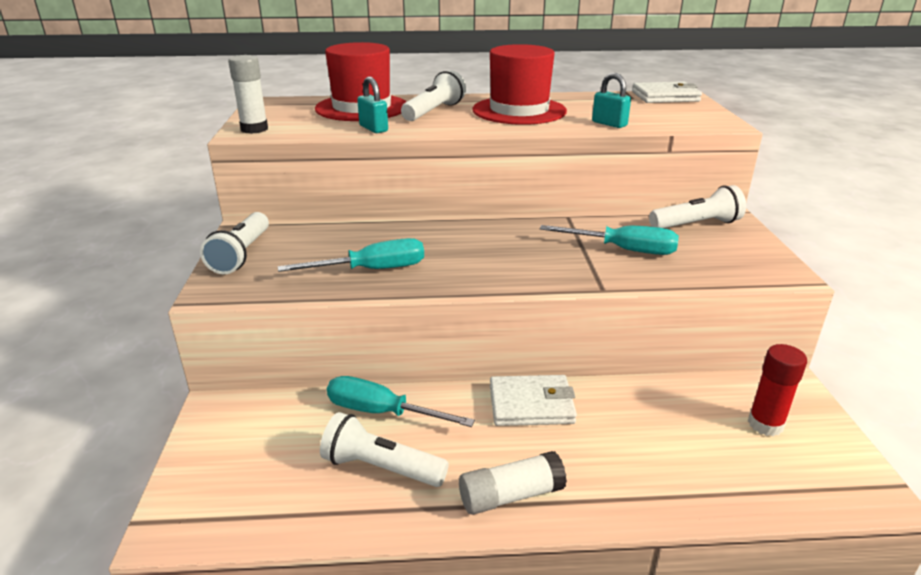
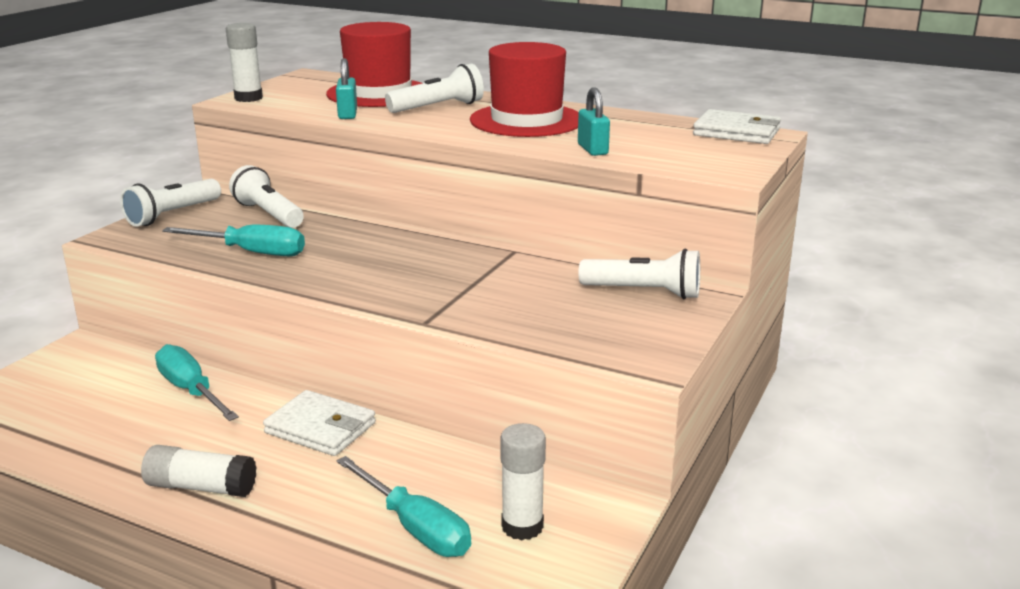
camera: 30 degrees right, 5 degrees down
(381, 467) = (135, 429): white flashlight -> white flashlight (269, 214)
(623, 250) = (512, 295): turquoise screwdriver -> turquoise screwdriver (415, 527)
(765, 424) = (522, 526): red glue stick -> white glue stick

